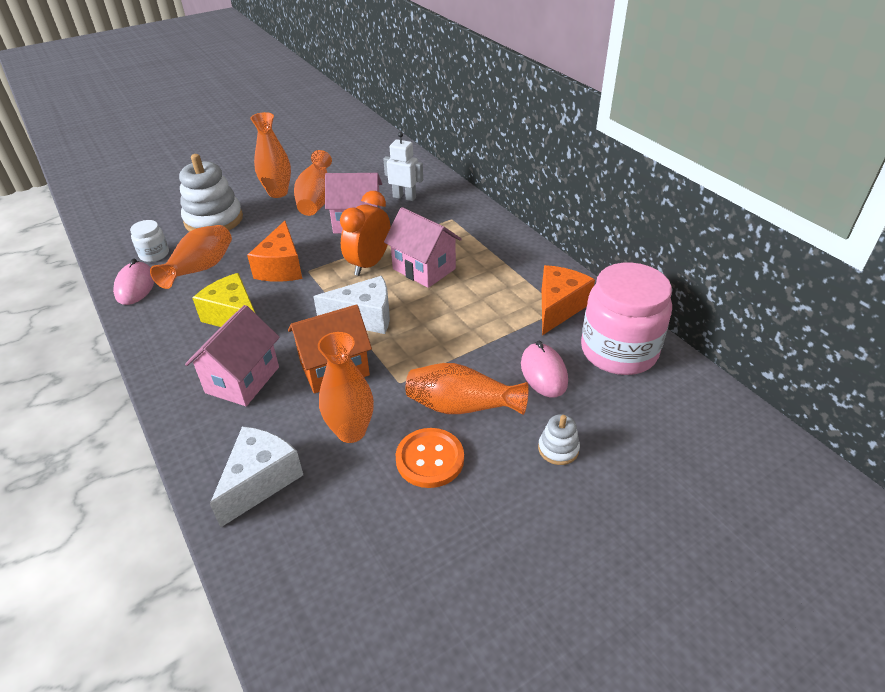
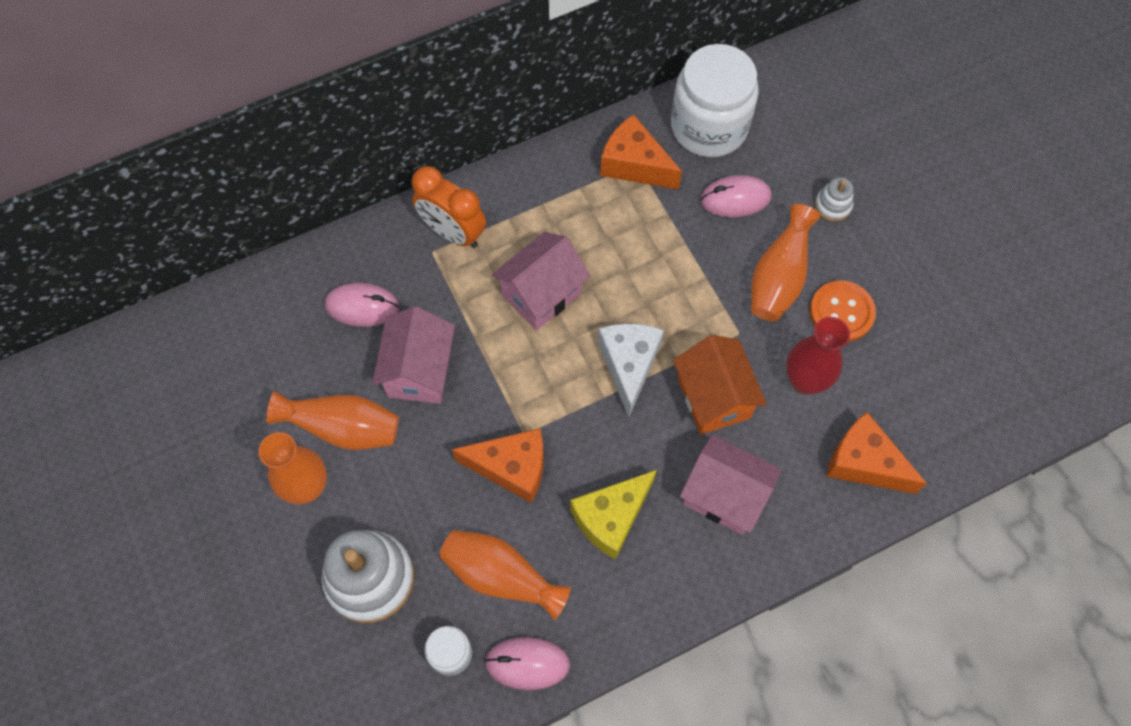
camera: 85 degrees left, 25 degrees up
(260, 481) = (863, 463): white cheese -> orange cheese
(351, 431) = (805, 381): orange vase -> red vase
(369, 264) = (521, 358): orange clock -> orange clock (453, 232)
(404, 197) = (362, 306): white robot -> pink mouse
(618, 351) = (709, 127): pink jar -> white jar

